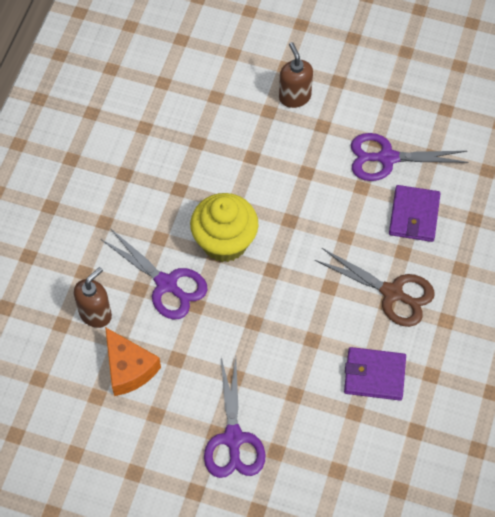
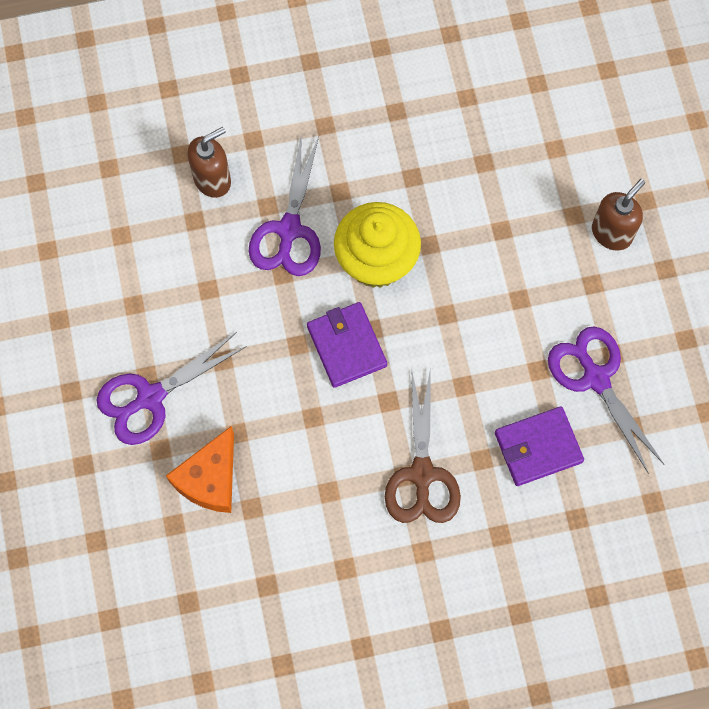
camera: 60 degrees right, 10 degrees up
(95, 314) = (212, 179): brown soap dispenser -> brown soap dispenser turned 45 degrees counterclockwise
(129, 368) = (169, 248): orange cheese -> orange cheese (210, 479)
(374, 375) = (308, 506): purple wallet -> purple wallet (347, 346)

